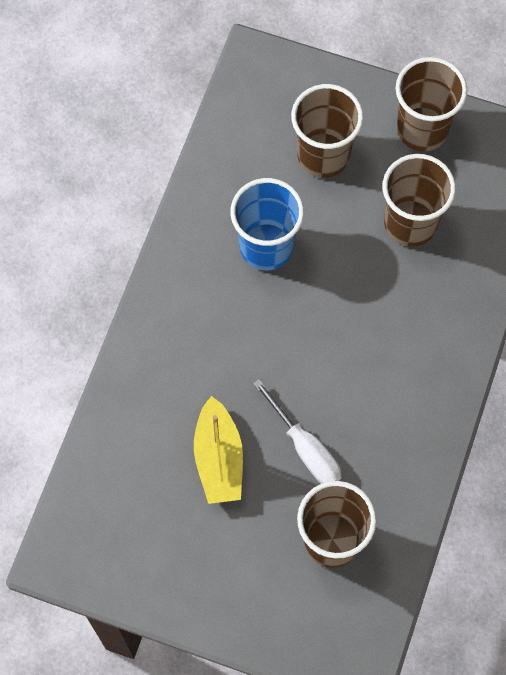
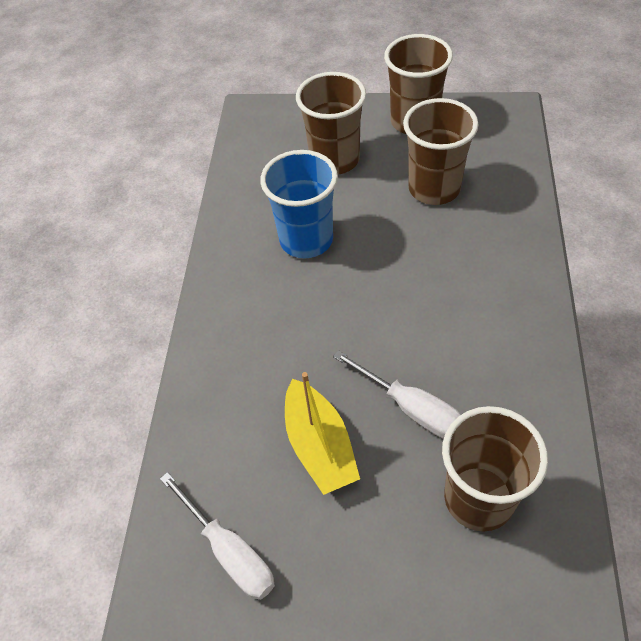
camera: 10 degrees left, 15 degrees down
(124, 524) = (229, 551): none -> white screwdriver

